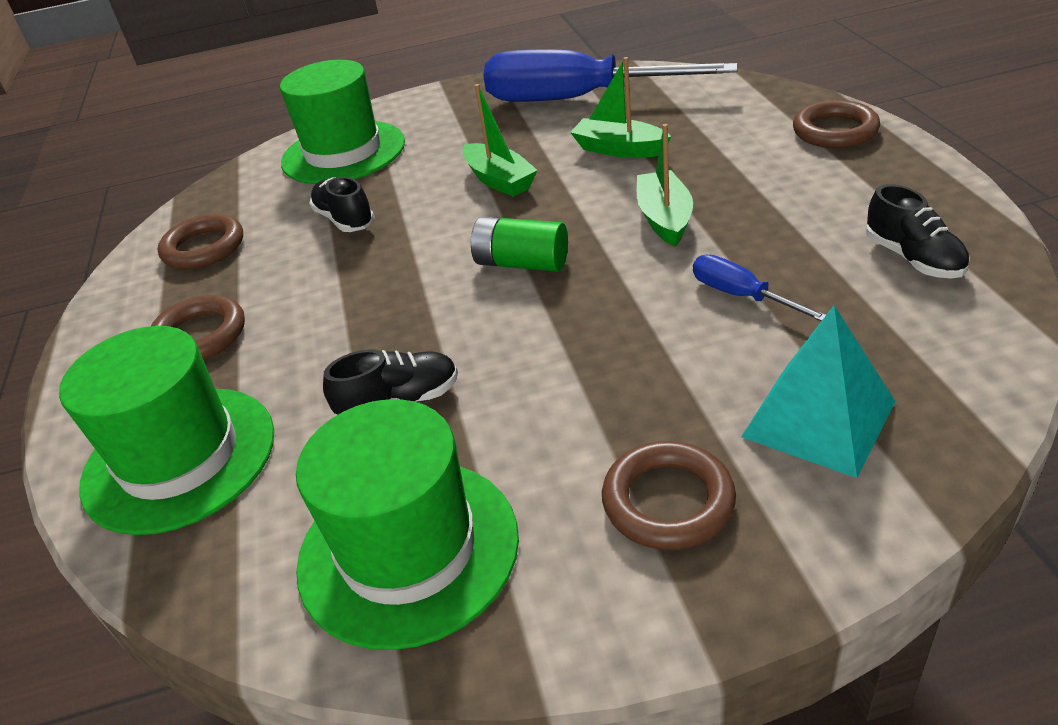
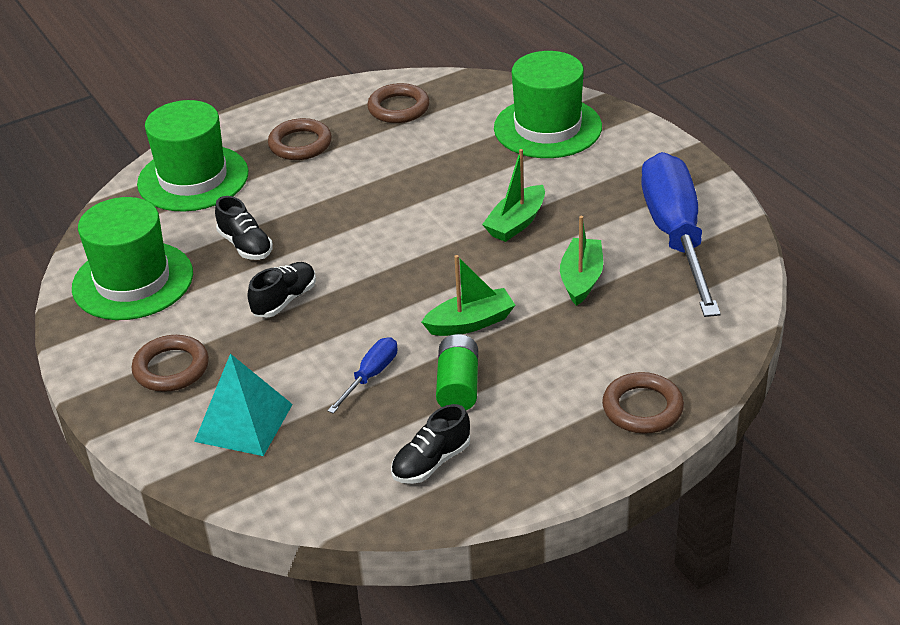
camera: 70 degrees right, 0 degrees up
(345, 220) = (445, 161): black shoe -> black shoe (284, 300)
(521, 263) = (398, 261): green battery -> green battery (458, 386)

